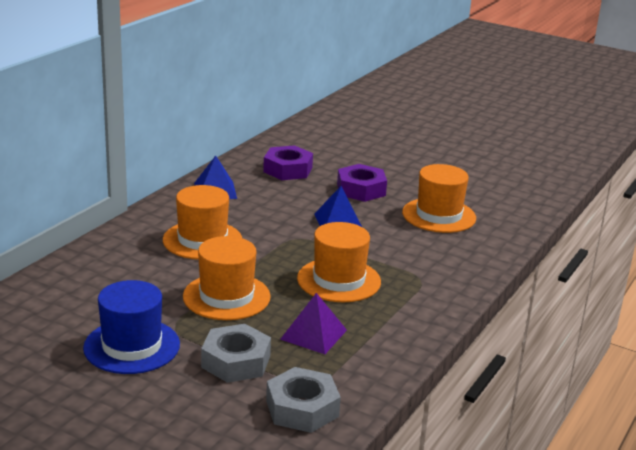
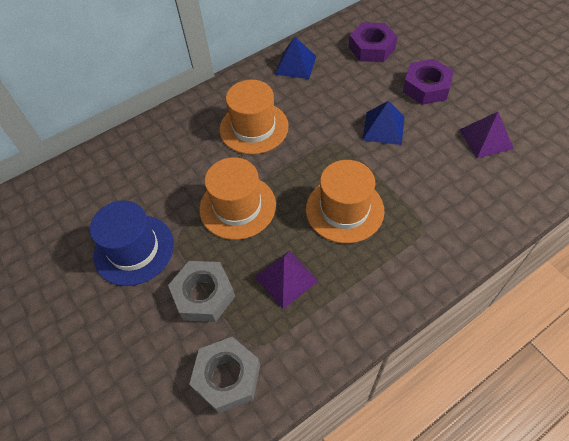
camera: 30 degrees right, 30 degrees up
(439, 215) = (486, 139): orange hat -> purple pyramid

